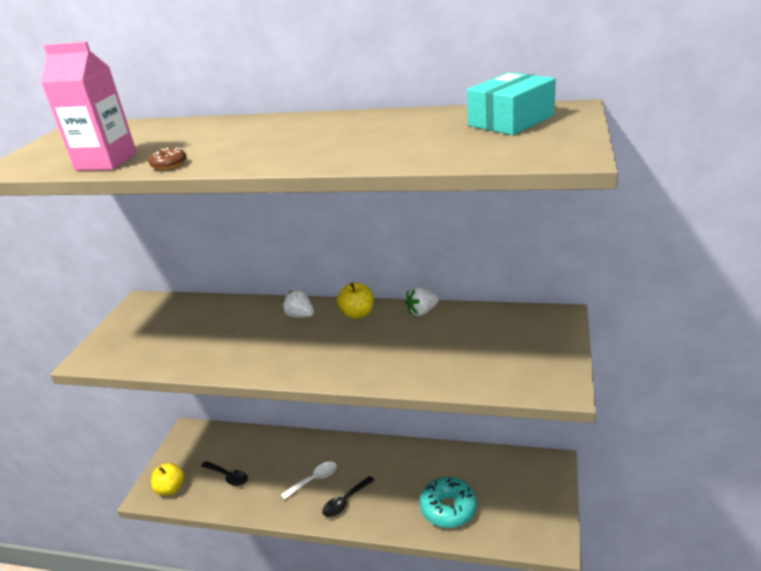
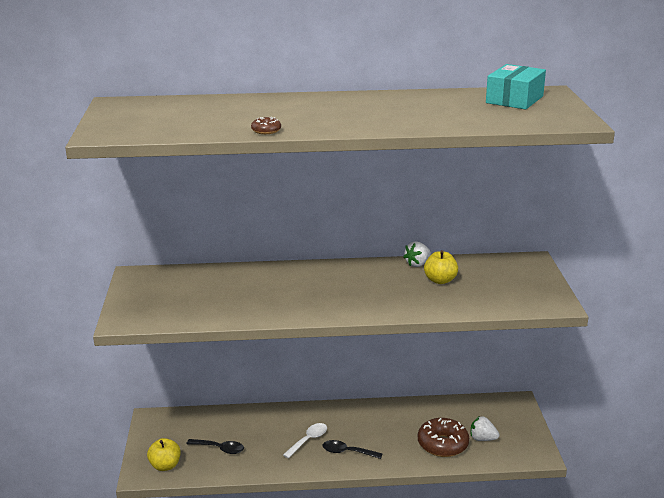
camera: 20 degrees left, 5 degrees down
(106, 162) = (200, 129): pink carton -> none
(300, 315) = (309, 274): white strawberry -> white strawberry (482, 439)
(345, 501) = (347, 452): black spoon -> black spoon turned 75 degrees clockwise
(358, 314) = (362, 269): yellow apple -> yellow apple (440, 280)
(448, 508) = (442, 444): turquoise donut -> brown donut

